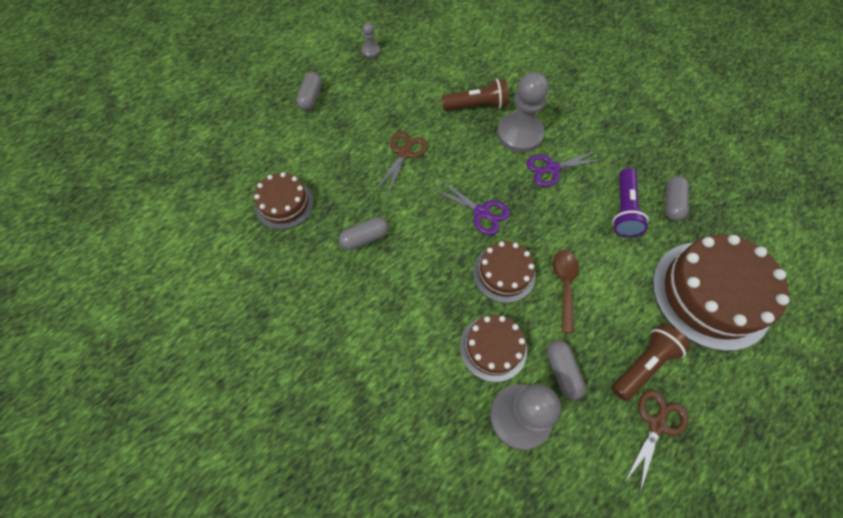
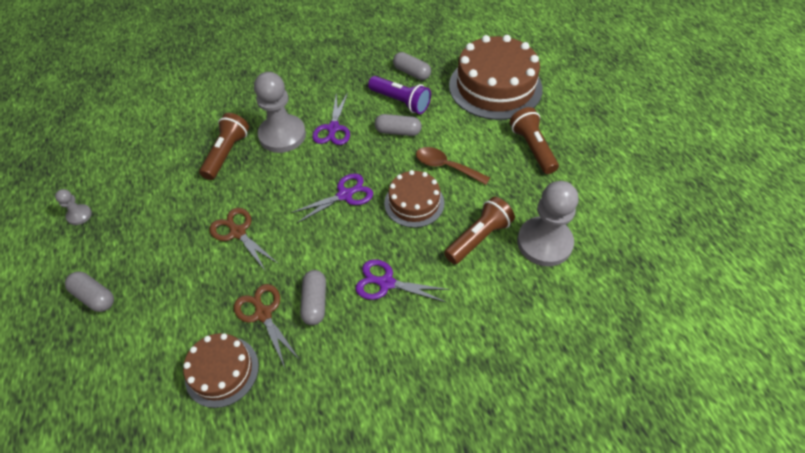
camera: 65 degrees left, 10 degrees down
(406, 284) = (386, 283): none -> purple scissors
(493, 348) = (478, 238): brown cake -> brown flashlight
(562, 371) = (518, 199): grey capsule -> grey capsule (398, 131)
(656, 424) = (579, 161): brown scissors -> brown scissors (263, 313)

